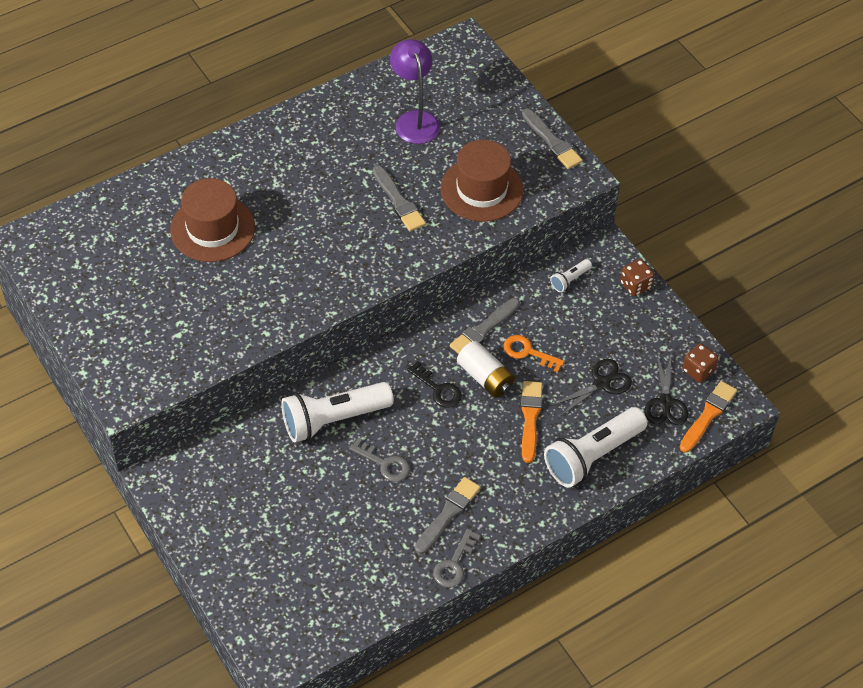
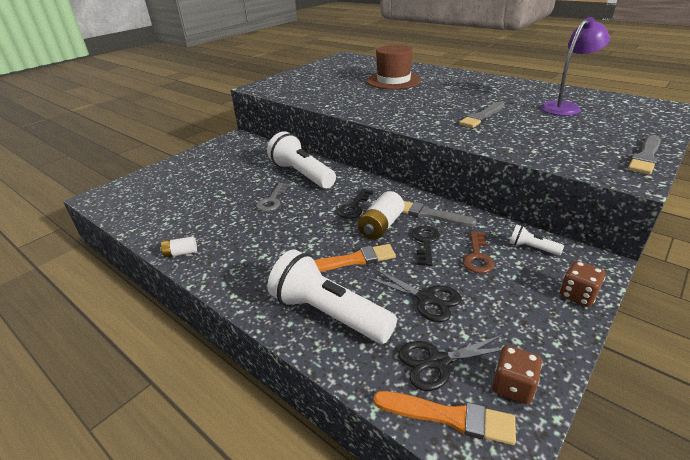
camera: 75 degrees right, 20 degrees down
(448, 514) = (232, 238): grey brush -> none
(454, 564) = (181, 253): grey key -> white battery
(481, 189) = (539, 140): brown hat -> none
(528, 352) = (425, 242): orange key -> black key
(564, 324) = (477, 256): none -> brown key

